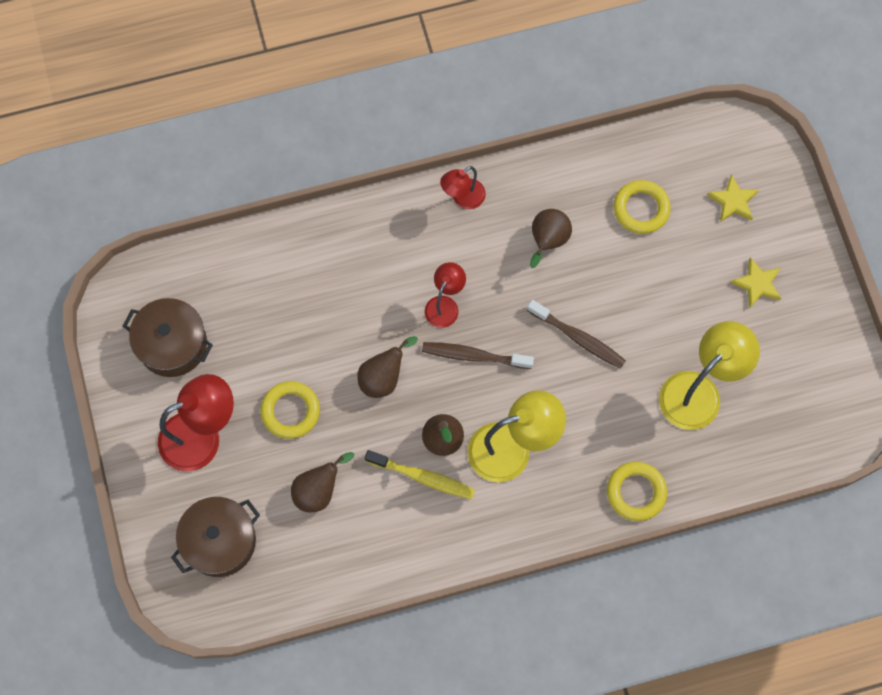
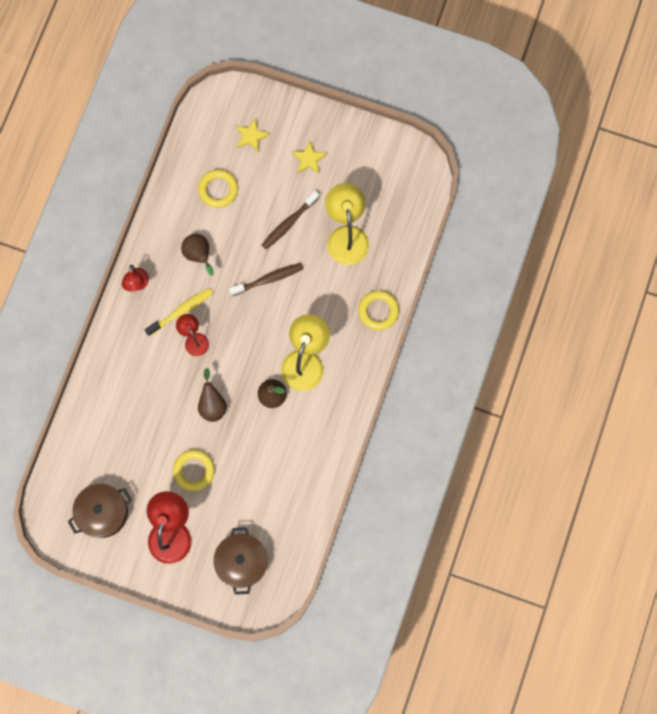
camera: 55 degrees left, 5 degrees up
(318, 491) = (252, 486): brown pear -> none
(423, 477) = (286, 422): yellow toothbrush -> yellow toothbrush (181, 311)
(474, 356) = (236, 344): brown toothbrush -> brown toothbrush (289, 223)

